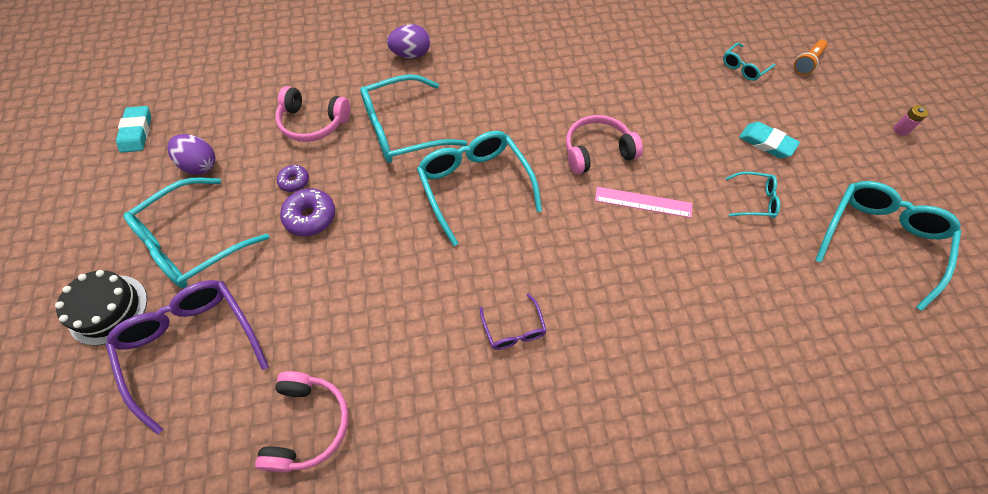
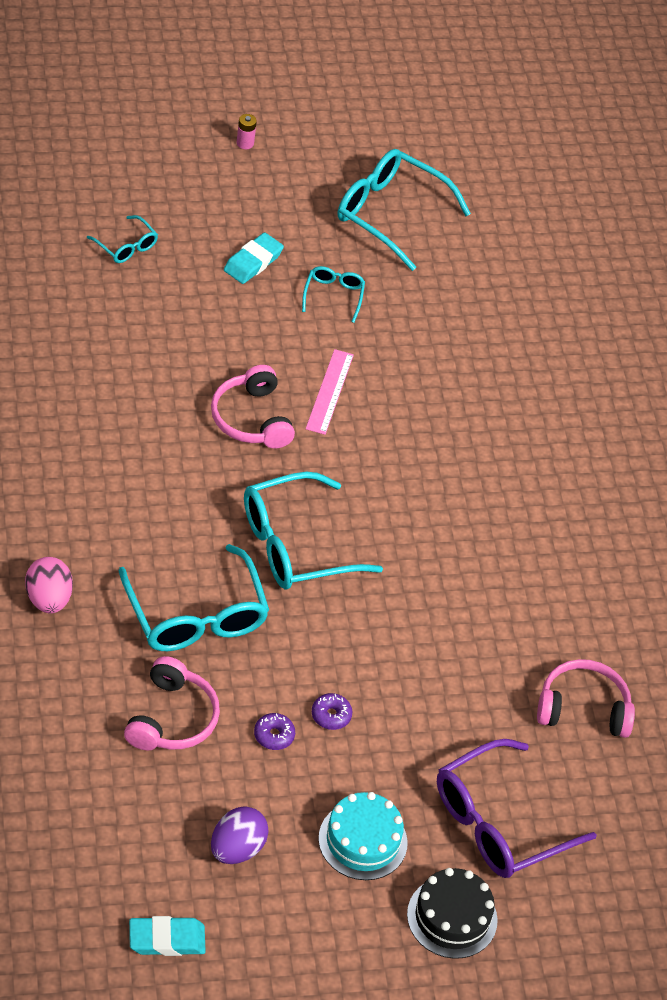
camera: 95 degrees left, 10 degrees down
(192, 243) = (362, 840): turquoise glasses -> turquoise cake
(310, 217) = (331, 715): purple donut -> purple donut, size x0.61
(411, 54) = (48, 599): purple egg -> pink egg
(514, 329) = (483, 529): purple glasses -> none
(807, 63) = (126, 185): orange flashlight -> none

